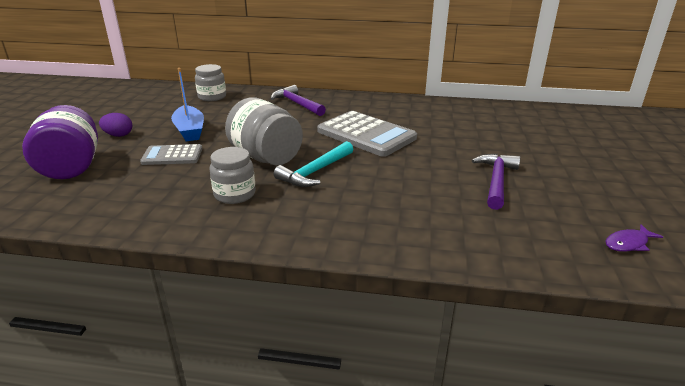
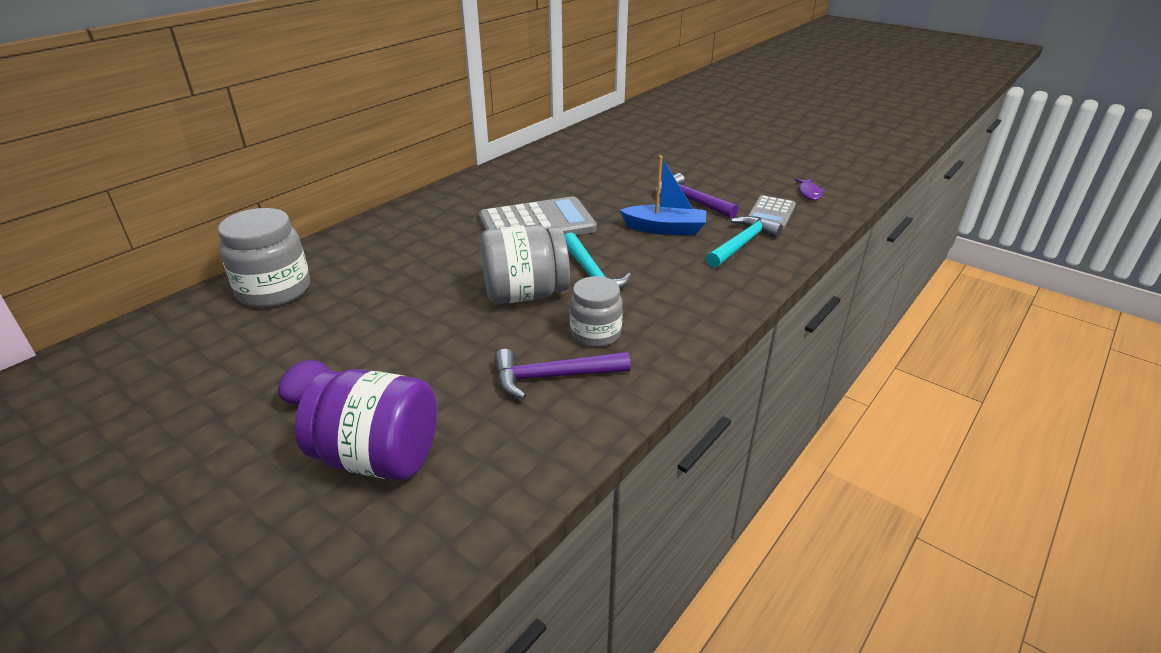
camera: 60 degrees left, 5 degrees up
(172, 156) = (444, 359): grey calculator -> grey calculator (771, 213)
(190, 130) = (377, 332): blue boat -> blue boat (665, 229)
(212, 97) = (274, 290): grey jar -> grey jar, size x1.53
(297, 104) = (396, 237): purple hammer -> purple hammer (552, 377)
(448, 225) = (742, 244): none -> turquoise hammer

